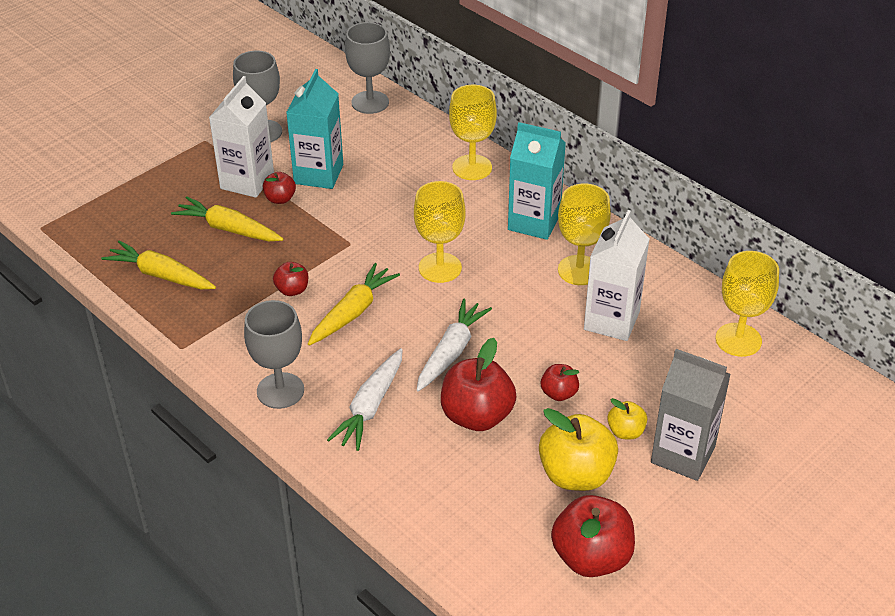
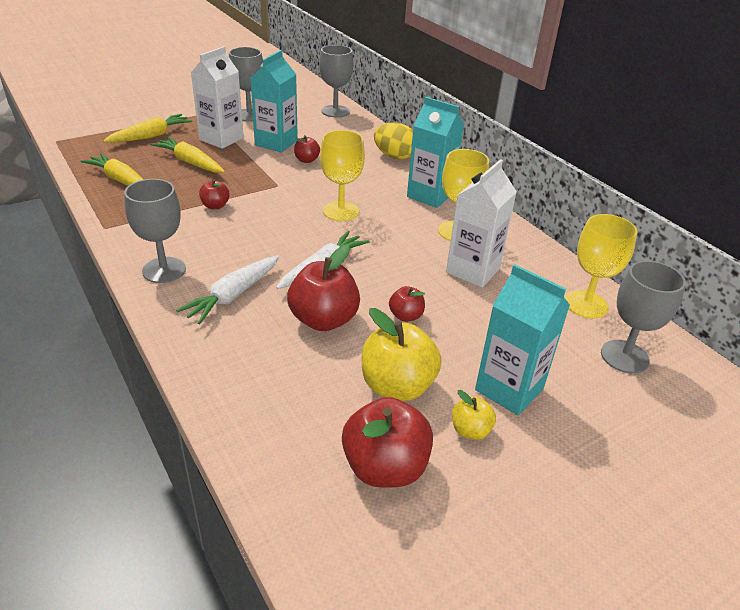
camera: 10 degrees right, 5 degrees down
(280, 199) = (239, 152): red apple -> red apple (306, 160)
(352, 312) = (255, 228): yellow carrot -> yellow carrot (150, 136)
(472, 167) = (394, 156): yellow goblet -> yellow egg
(625, 432) = (458, 358): yellow apple -> yellow apple (470, 430)
(683, 455) = (509, 389): grey carton -> turquoise carton
(786, 395) = (624, 356): none -> grey goblet

